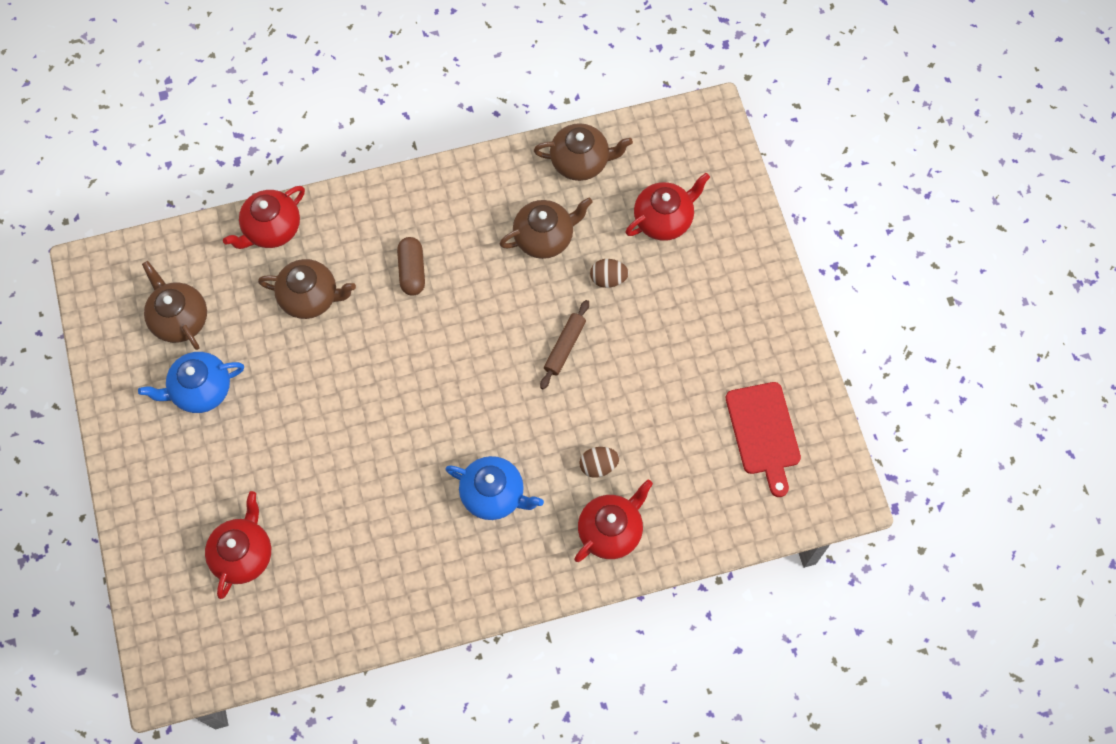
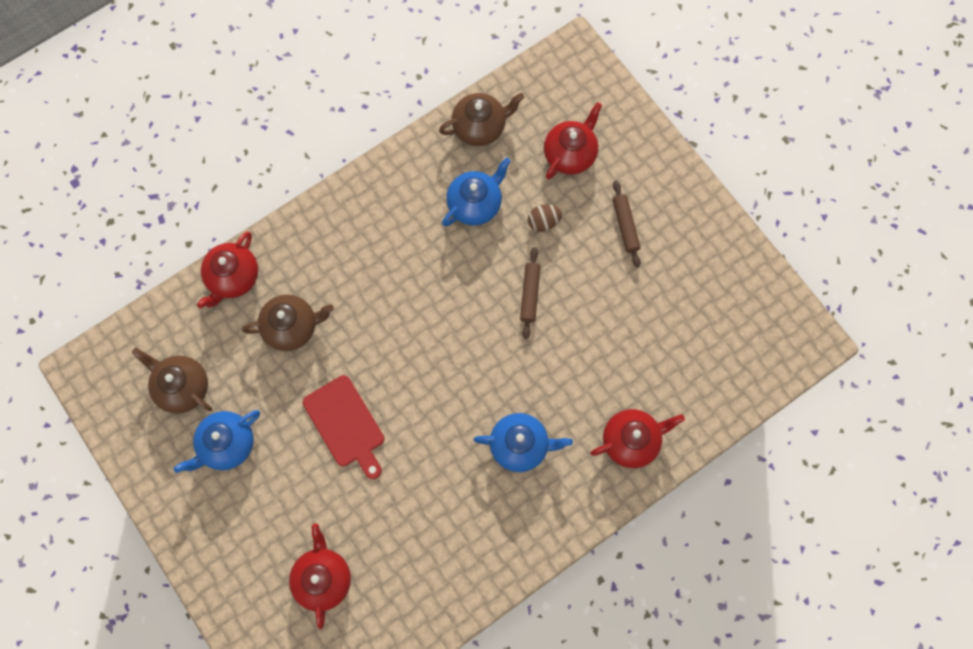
camera: 20 degrees left, 5 degrees up
(412, 271) = (372, 273): brown capsule -> none
(544, 237) = (475, 204): brown teapot -> blue teapot
(598, 466) = (599, 388): brown egg -> none
(611, 531) = (631, 441): red teapot -> red teapot turned 45 degrees clockwise
(692, 311) = (625, 226): none -> brown rolling pin
(764, 433) = (725, 310): red cutting board -> red cutting board (346, 424)

